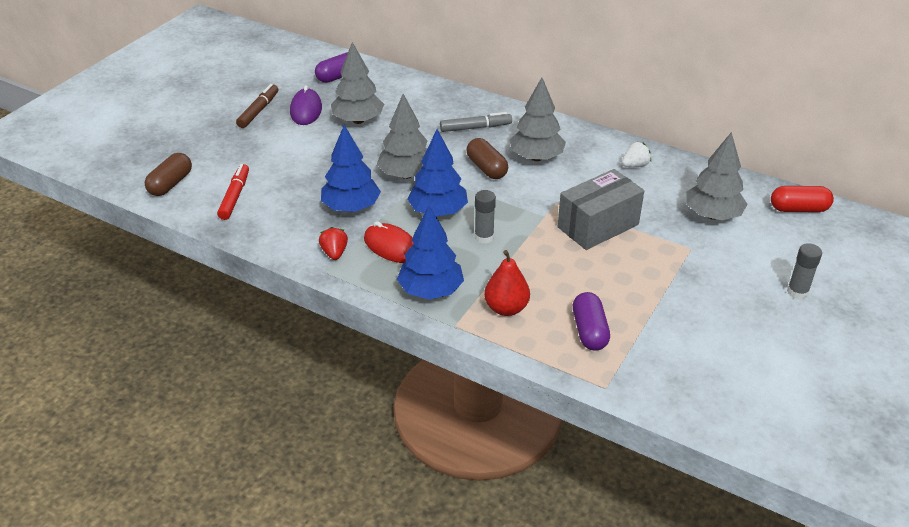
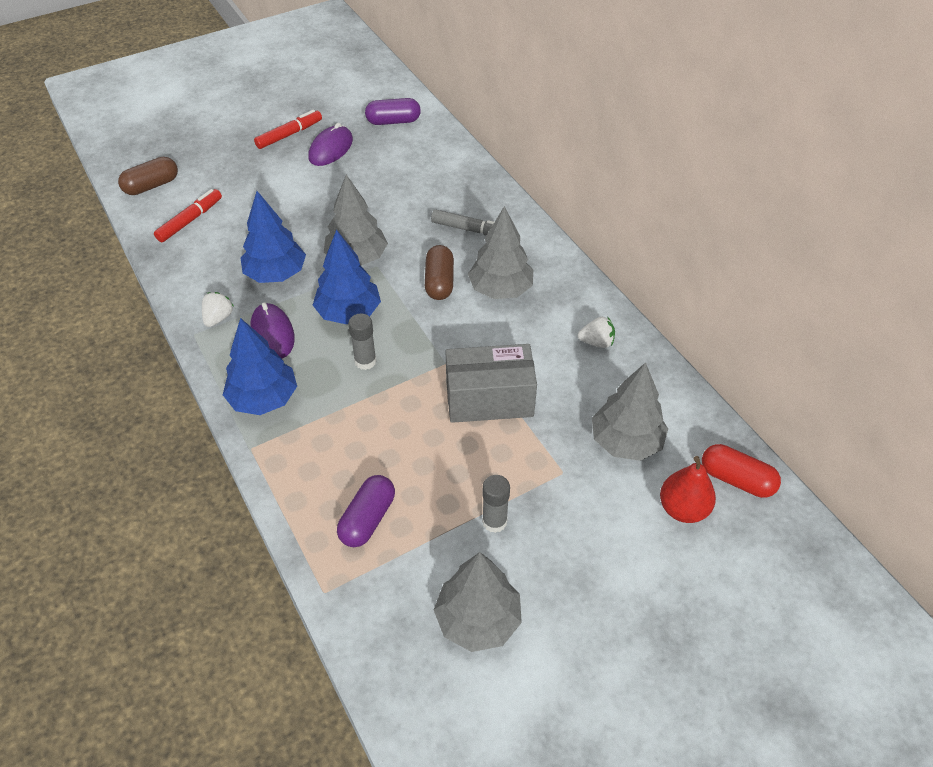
camera: 30 degrees right, 10 degrees up
(258, 111) = (289, 134): brown marker -> red marker
(334, 253) = (218, 318): red strawberry -> white strawberry
(358, 120) = (367, 178): grey tree -> grey tree (478, 620)
(391, 247) = (272, 334): red mouse -> purple mouse
(506, 308) = (313, 452): red pear -> red pear (683, 509)
(797, 292) = (633, 585): grey glue stick -> grey glue stick (494, 521)

